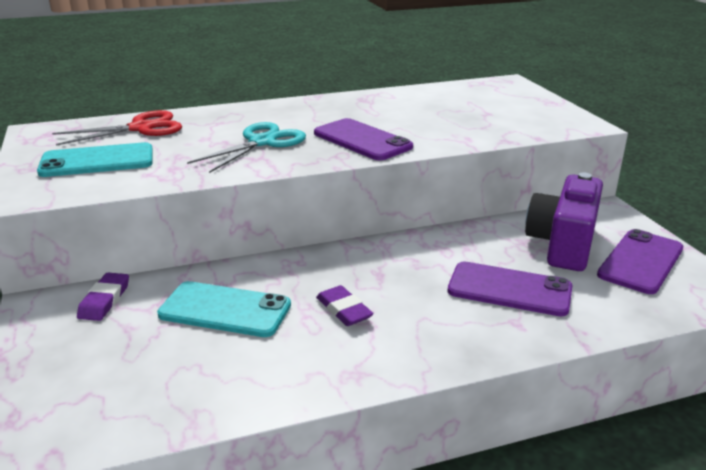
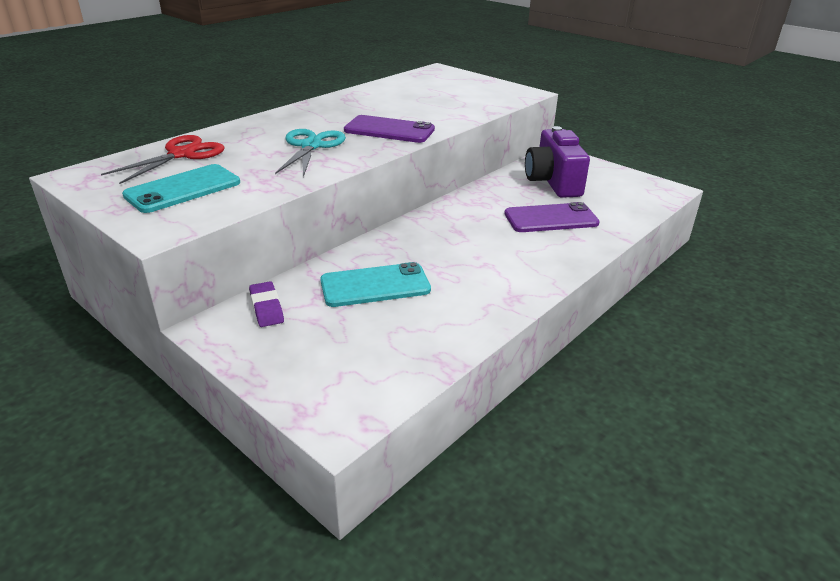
camera: 30 degrees left, 5 degrees up
(344, 310) = (460, 261): purple eraser -> none
(641, 262) = (607, 182): purple phone -> none

